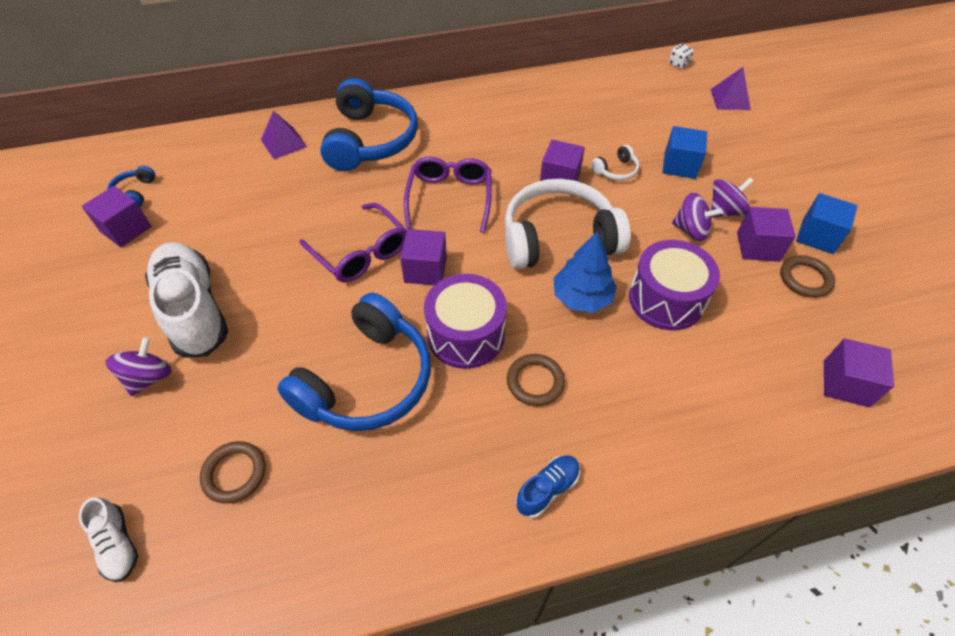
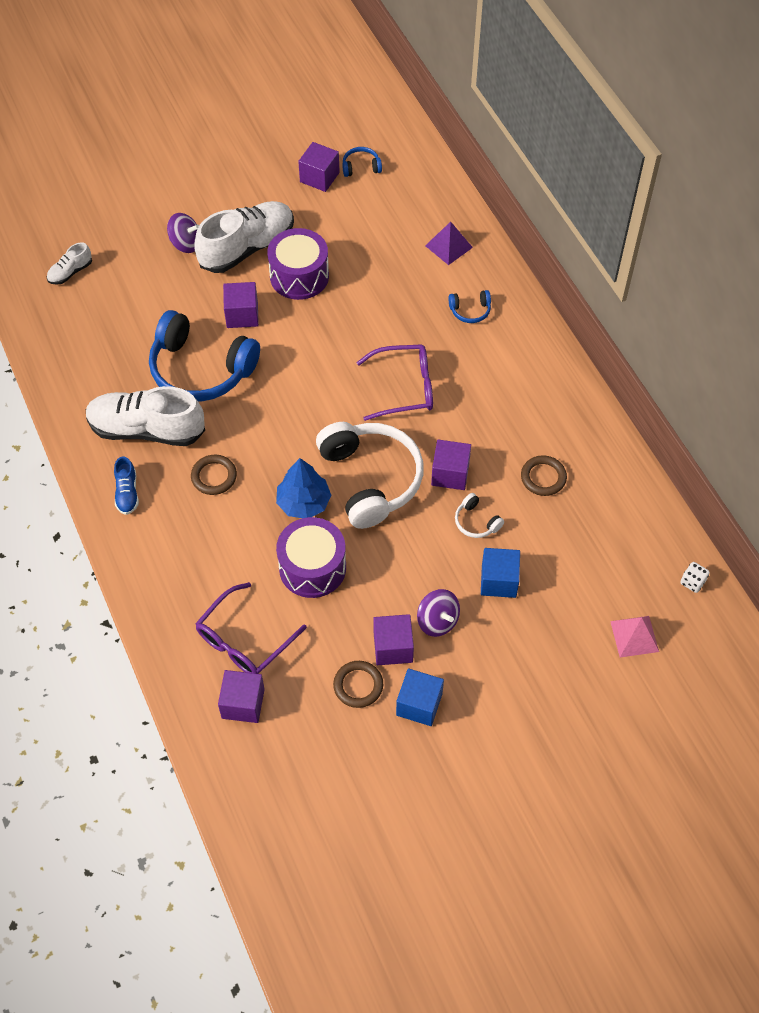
camera: 80 degrees right, 5 degrees up
(234, 473) = (120, 314): brown ring -> brown ring (543, 477)
(360, 252) = (324, 336): purple glasses -> purple glasses (244, 640)
(370, 140) = (470, 311): blue headphones -> blue headphones, size x0.42
(425, 270) = (314, 385): purple cube -> purple cube (242, 315)
(447, 455) = (147, 429): none -> white shoe
(466, 335) = (251, 424): purple drum -> purple drum (299, 276)
(547, 489) = (127, 493): blue shoe -> blue shoe turned 45 degrees clockwise
(691, 230) = (403, 589): purple spinning top -> none
(730, 99) = (634, 636): purple pyramid -> pink pyramid

